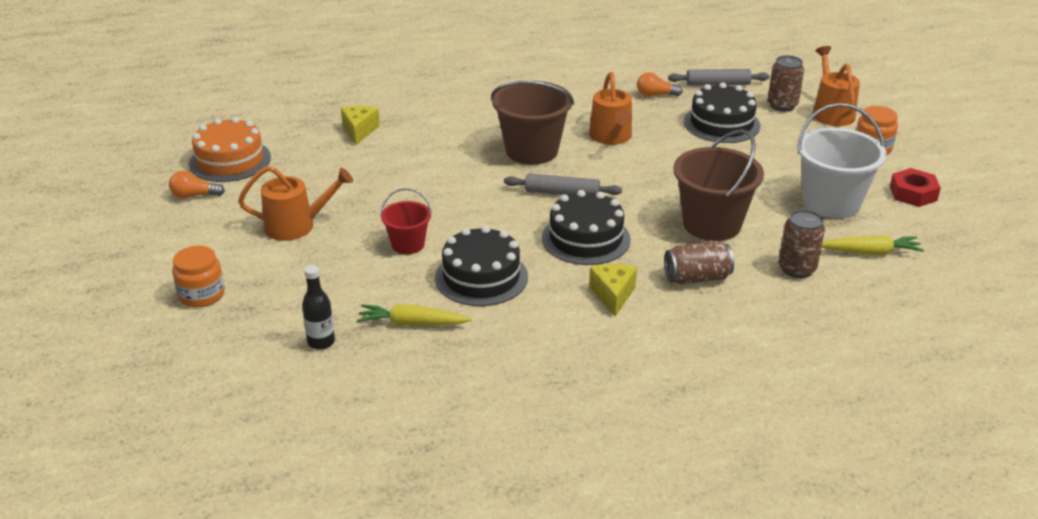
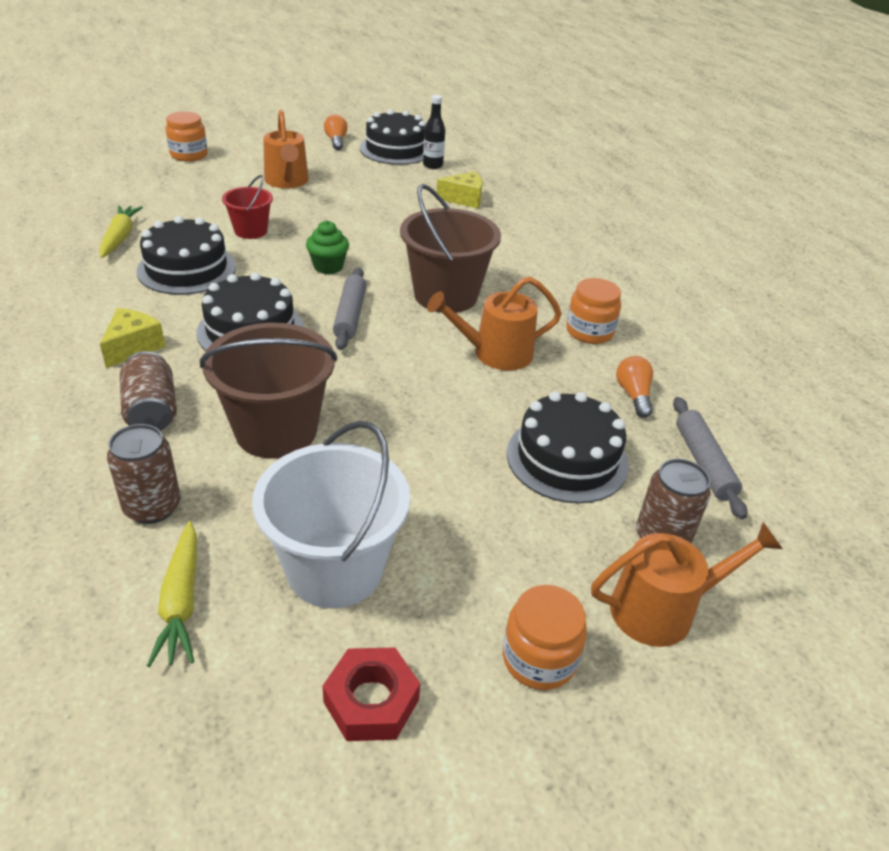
camera: 80 degrees right, 5 degrees up
(230, 160) = (395, 149): orange cake -> black cake
(321, 342) = (108, 201): black bottle -> black bottle (433, 165)
(482, 202) = (328, 267): none -> green cupcake
(582, 100) = (589, 331): none -> orange jar
(613, 295) = (133, 347): yellow cheese -> yellow cheese turned 60 degrees counterclockwise

